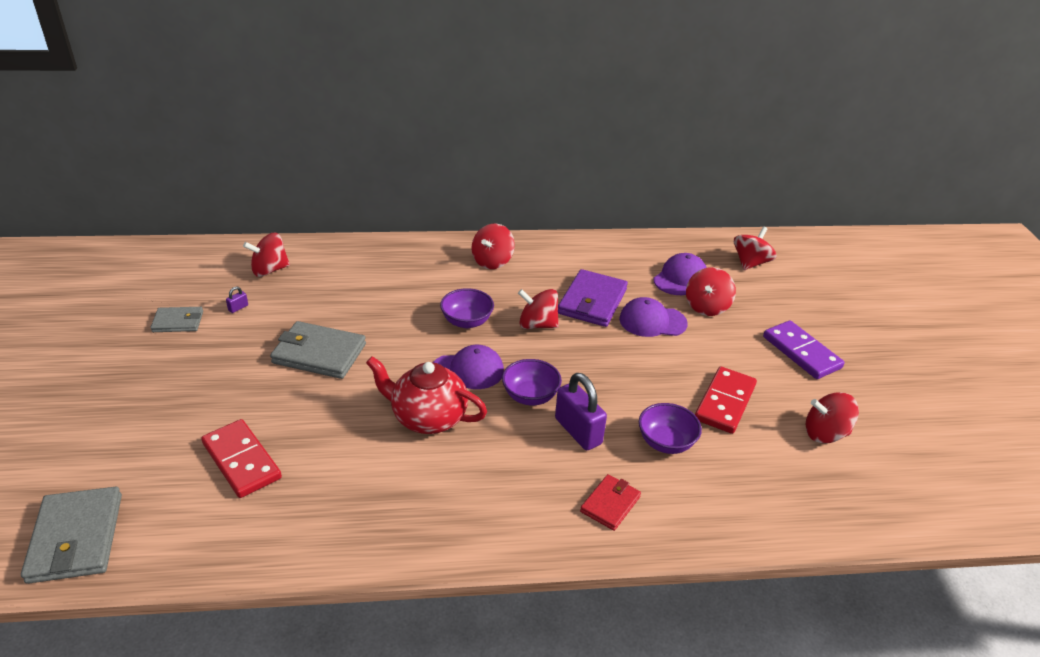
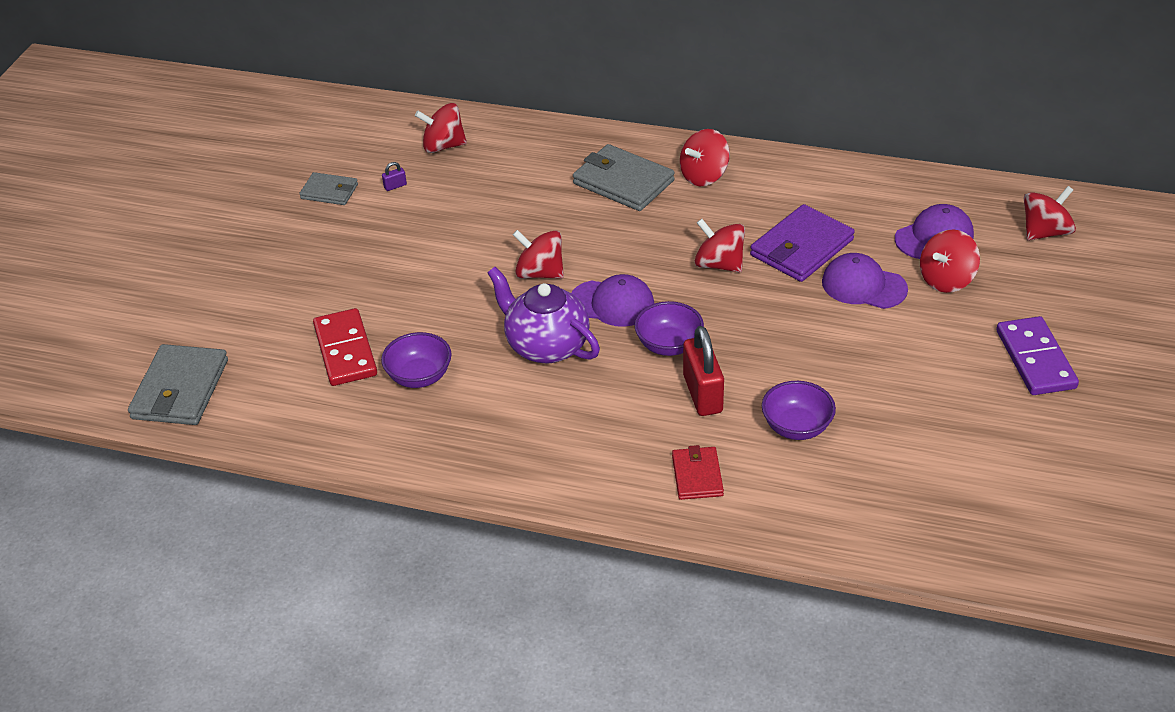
camera: 25 degrees right, 5 degrees up
(319, 353) = (460, 253): grey wallet -> grey wallet (623, 182)
(427, 418) = (546, 346): red teapot -> purple teapot
(467, 321) = (638, 246): purple bowl -> purple bowl (419, 376)
(578, 431) = (702, 394): purple padlock -> red padlock
(610, 504) = (697, 475): red wallet -> red wallet turned 60 degrees counterclockwise
(725, 402) = (895, 398): red domino -> none
(825, 433) = (998, 459): red spinning top -> red spinning top (540, 273)

